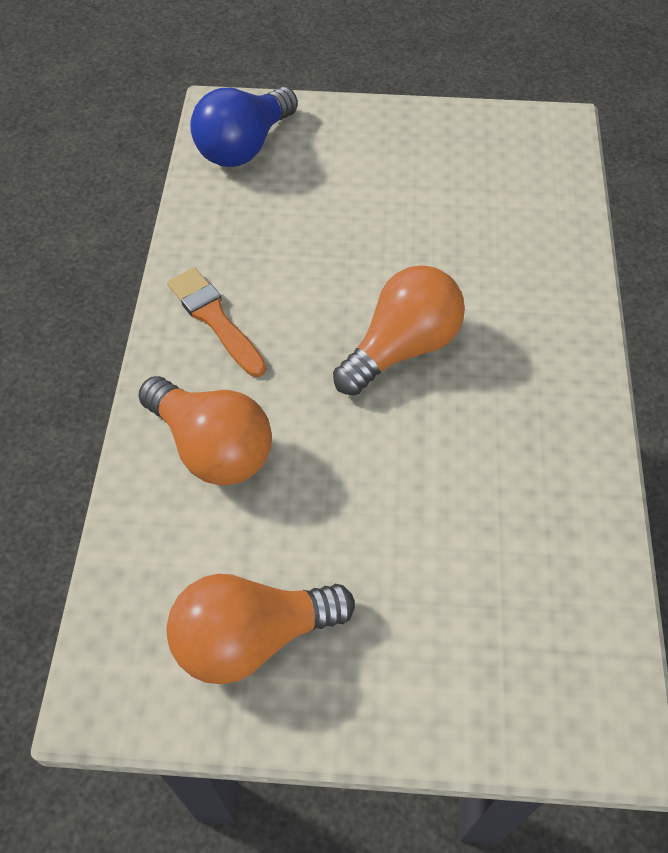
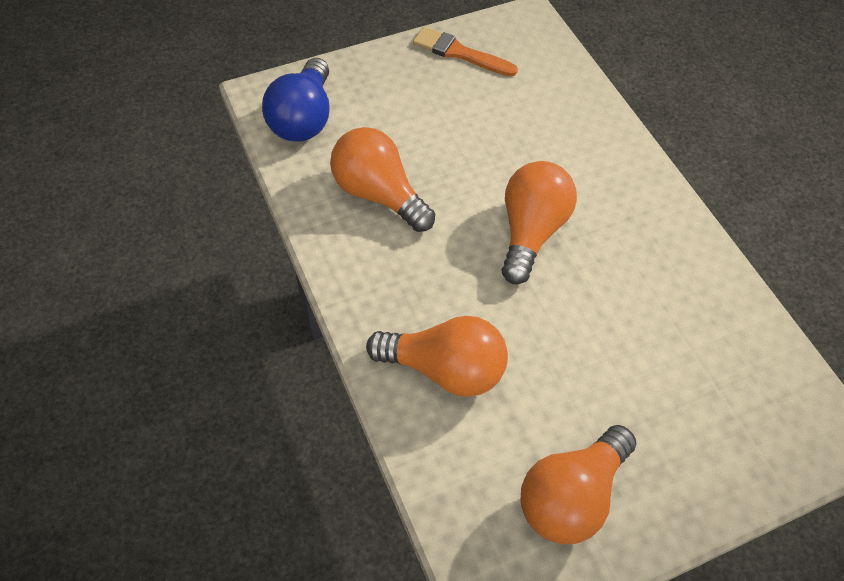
camera: 30 degrees left, 0 degrees up
(215, 319) = (377, 268): orange brush -> orange brush (460, 53)
(267, 247) = (378, 194): none -> orange light bulb

